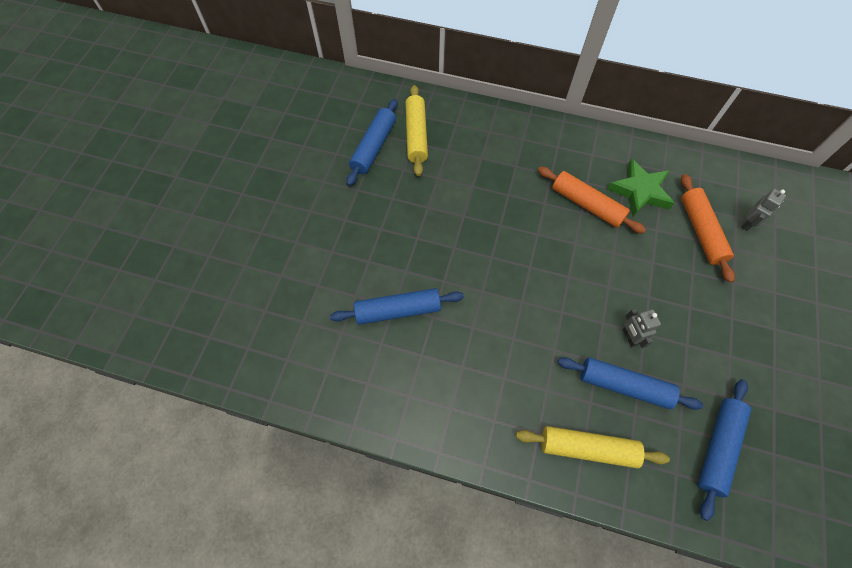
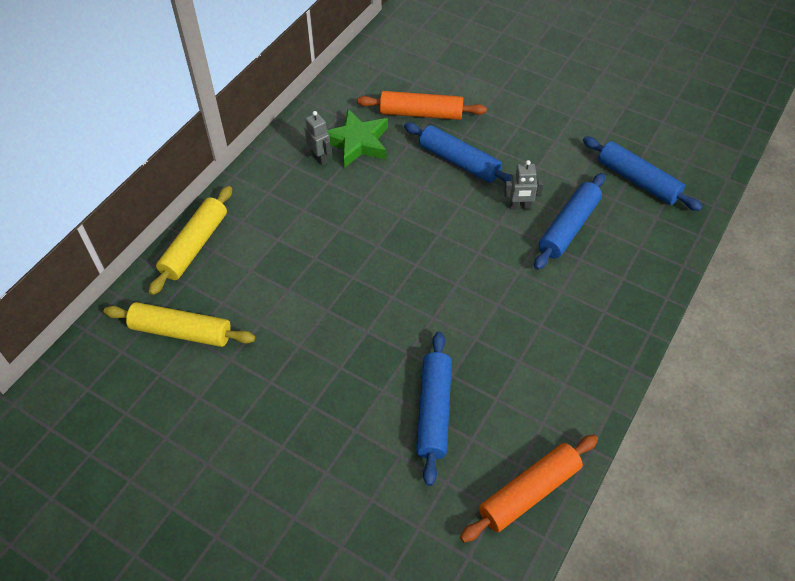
camera: 75 degrees left, 10 degrees down
(373, 147) = (177, 387): blue rolling pin -> blue rolling pin (459, 162)
(587, 204) = (356, 191): orange rolling pin -> orange rolling pin (529, 492)
(587, 448) = (625, 275): yellow rolling pin -> yellow rolling pin (195, 246)
(747, 223) = (424, 78): grey robot -> grey robot (320, 158)

